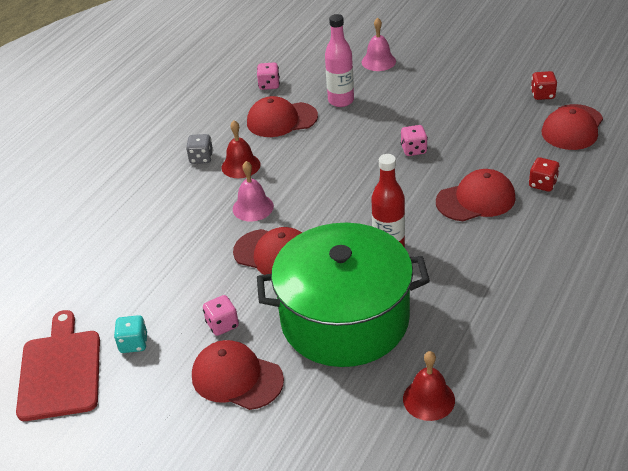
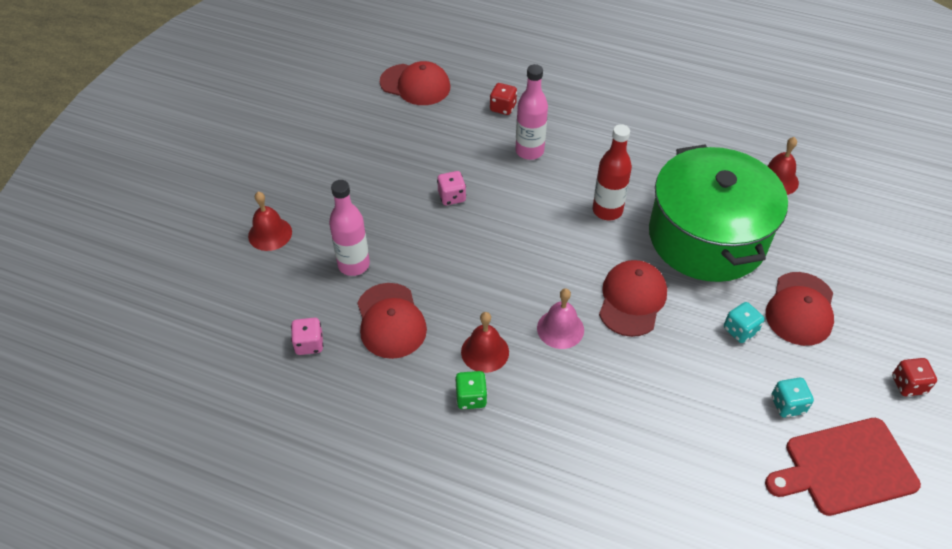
camera: 100 degrees left, 10 degrees up
(201, 158) = (471, 398): grey dice -> green dice
(222, 325) = (740, 330): pink dice -> turquoise dice
(378, 61) = (270, 234): pink bell -> red bell
(476, 200) = (529, 151): red cap -> pink bottle
(542, 95) = (357, 101): red dice -> red dice (908, 385)

